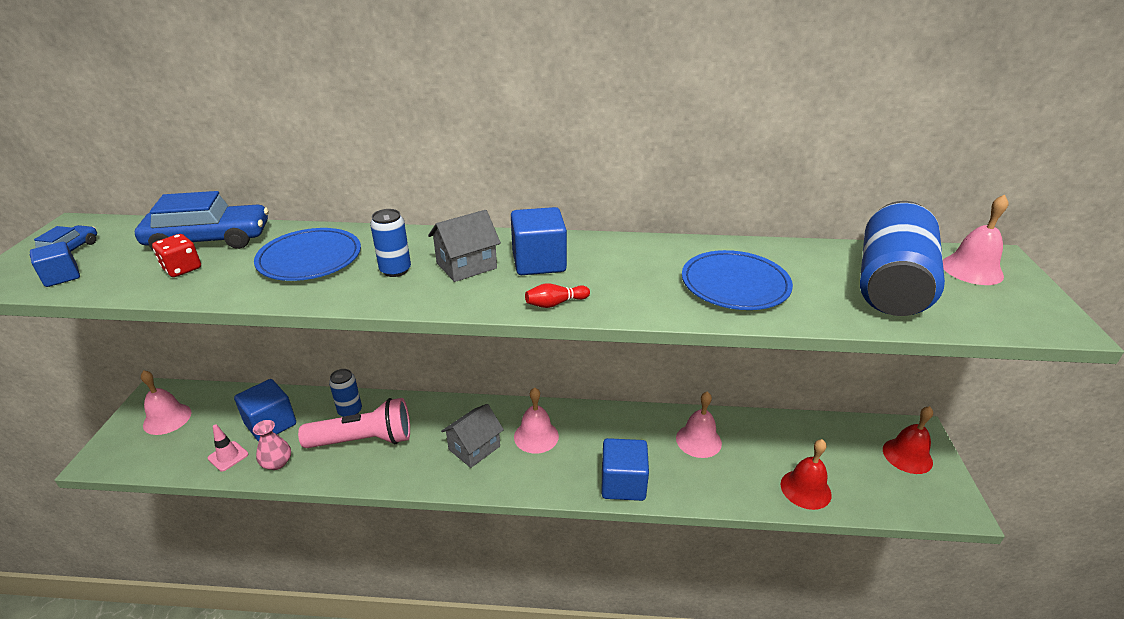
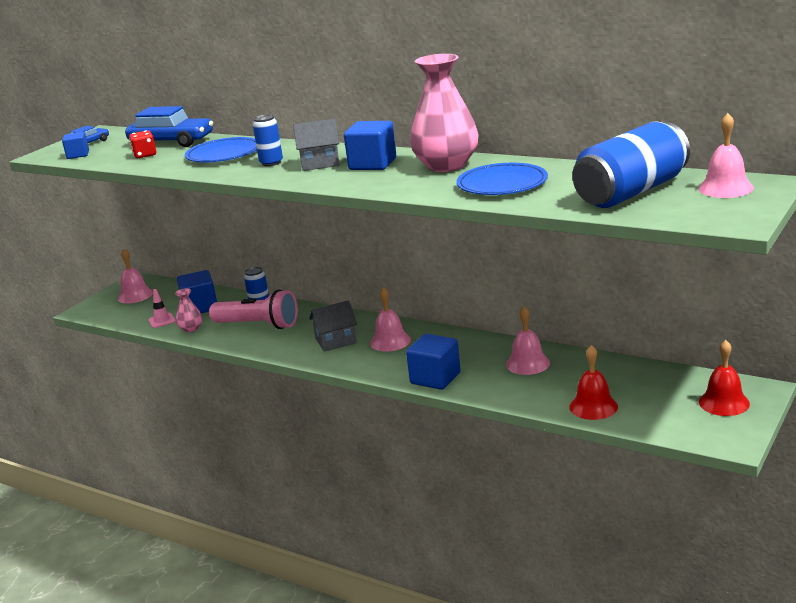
camera: 30 degrees right, 10 degrees down
(555, 303) = (356, 185): red bowling pin -> none
(634, 257) = (446, 165): none -> pink vase

